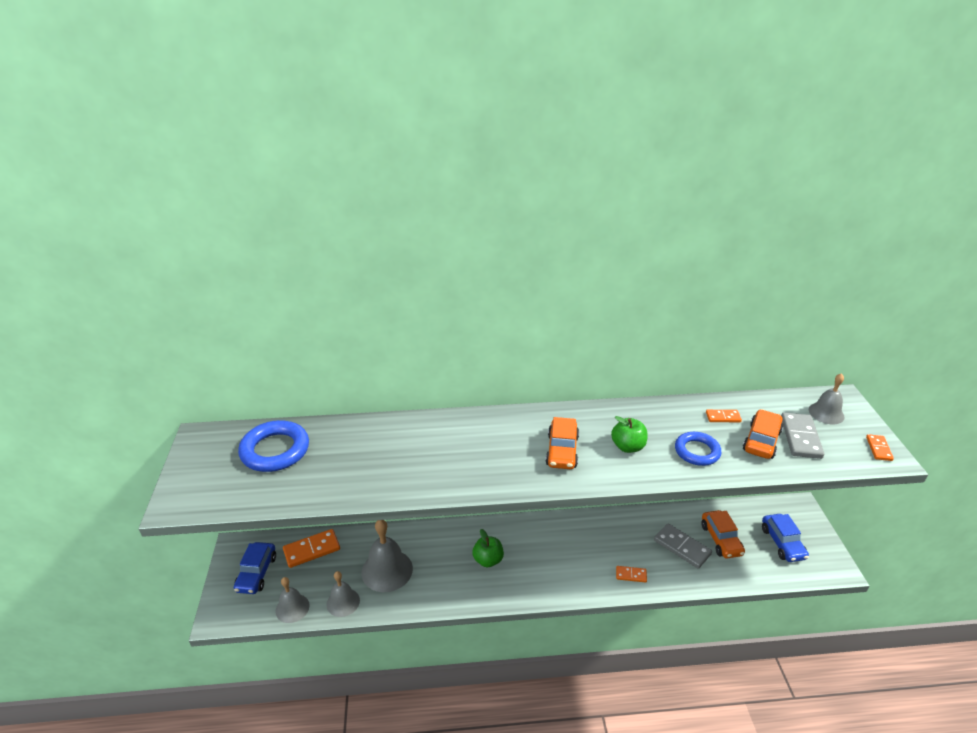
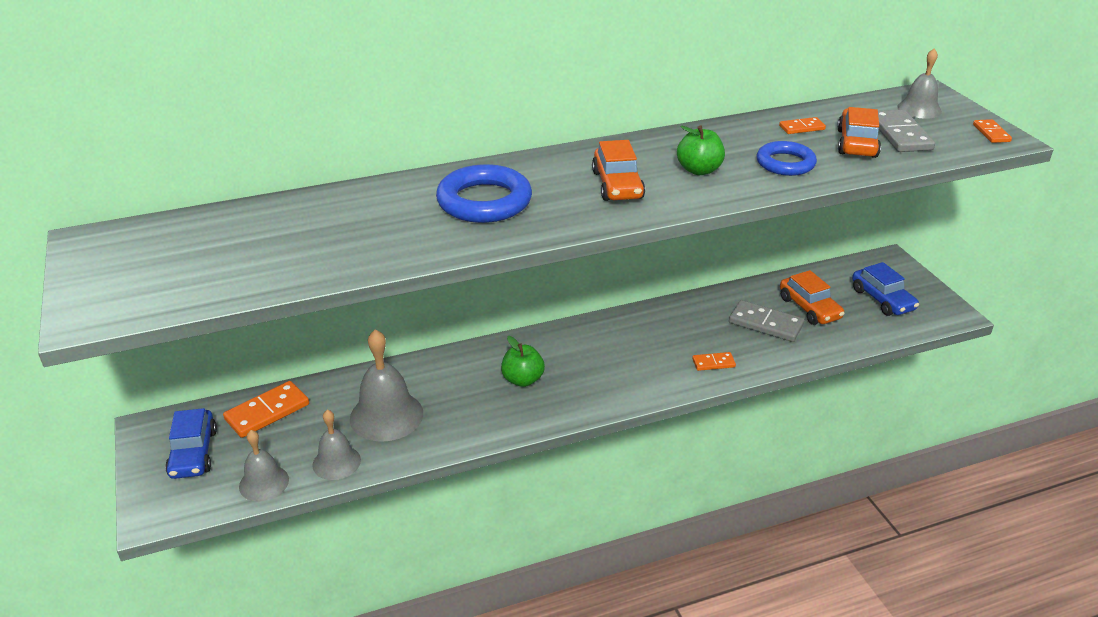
camera: 15 degrees left, 0 degrees up
(275, 450) = (213, 239): blue ring -> blue ring (484, 201)

